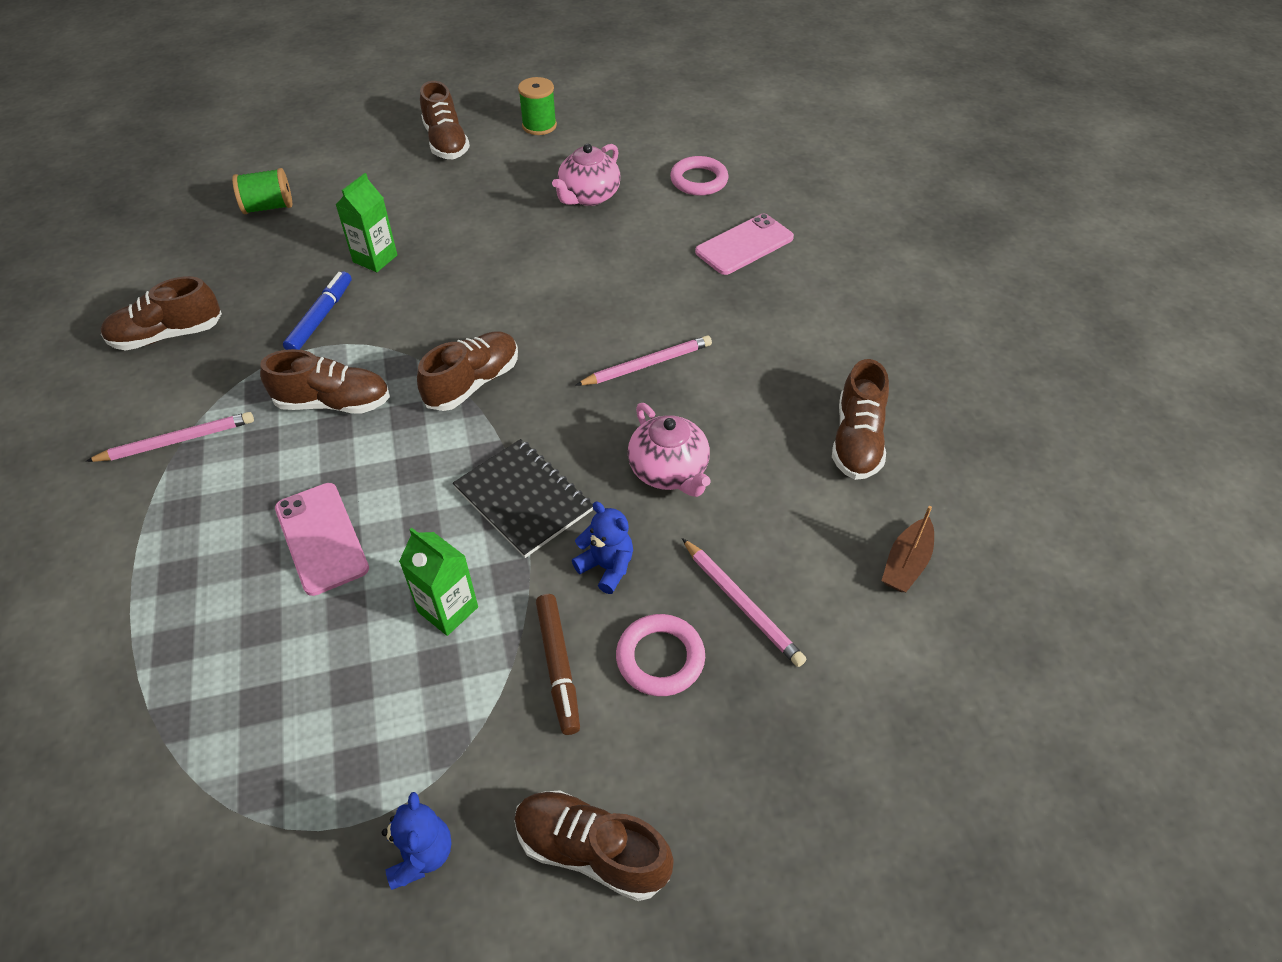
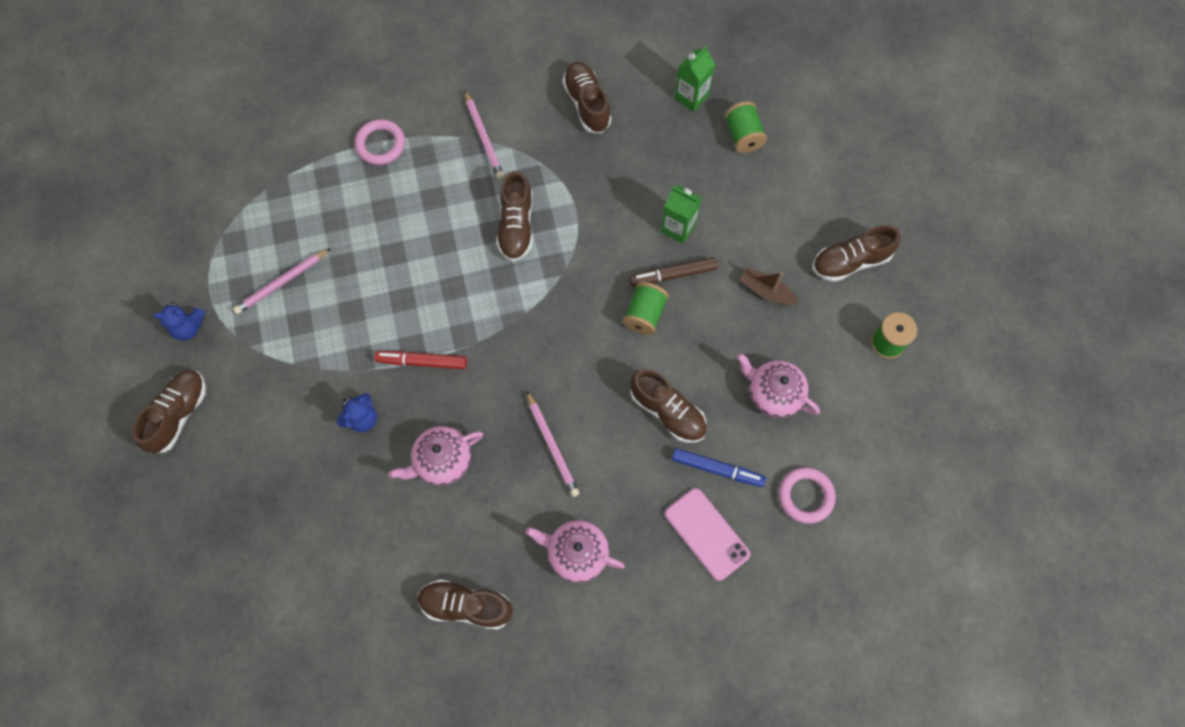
camera: 90 degrees right, 20 degrees up
(321, 318) = (606, 201): blue marker -> blue marker (717, 469)
(321, 538) = (397, 241): pink phone -> none
(448, 609) = (337, 323): green carton -> green carton (691, 97)
(473, 383) = (534, 317): brown shoe -> brown shoe (667, 411)
(483, 286) = (644, 314): none -> green spool
(523, 499) = (422, 361): black notebook -> red marker
(558, 667) = (291, 391): brown marker -> brown marker (673, 274)
(660, 658) = (291, 452): pink ring -> pink ring (380, 144)
(741, 604) = (326, 506): pink pencil -> pink pencil (282, 282)
(777, 343) = (576, 553): none -> pink teapot
(906, 563) = (349, 625): brown boat -> brown boat (766, 291)

